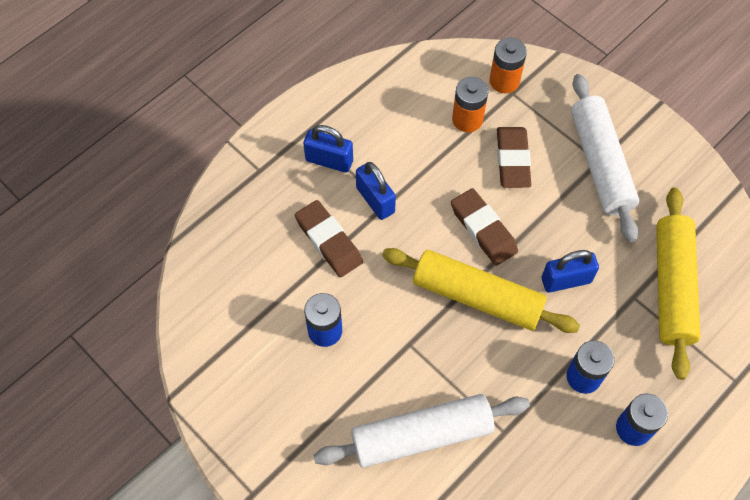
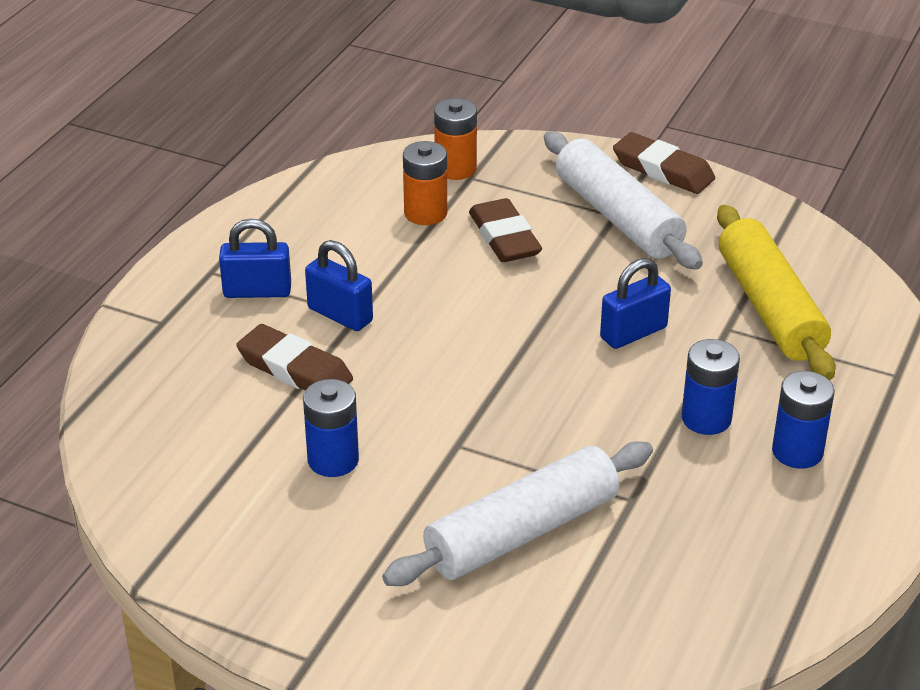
camera: 20 degrees left, 25 degrees down
(477, 296) = (526, 375): yellow rolling pin -> none
(483, 229) = (500, 310): brown eraser -> brown eraser (663, 170)

